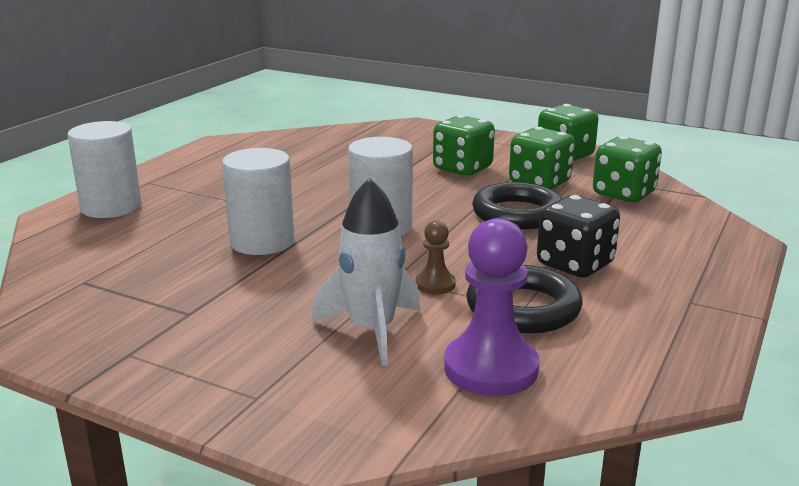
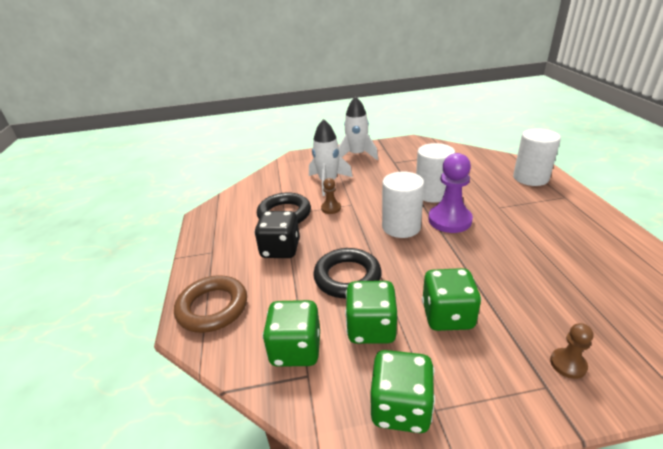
camera: 145 degrees right, 10 degrees up
(208, 367) = (357, 155): none -> white rocket
(424, 135) = (568, 364): none -> brown pawn
(491, 368) = (275, 188): purple pawn -> purple pawn (449, 220)
(705, 244) = (212, 307): none -> brown ring

